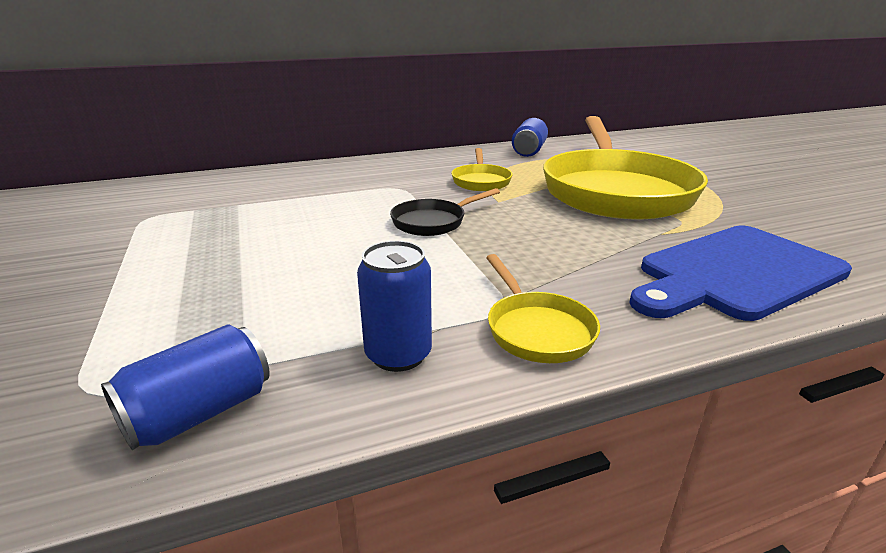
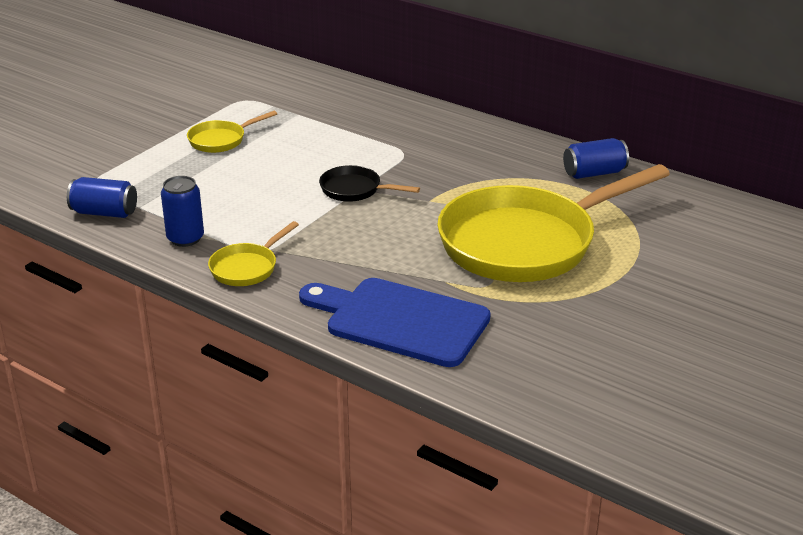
camera: 55 degrees right, 5 degrees up
(481, 181) = (467, 179): yellow pan -> yellow pan (220, 140)

